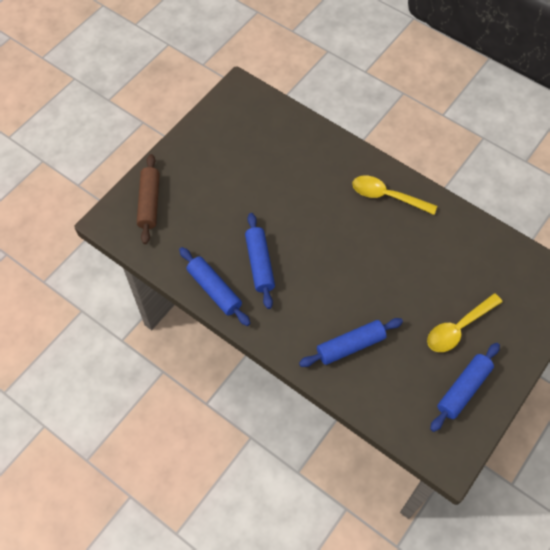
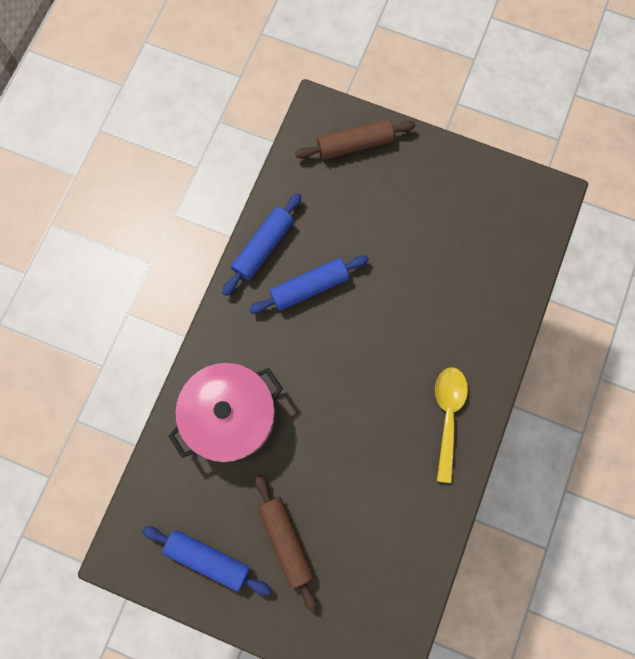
camera: 75 degrees right, 15 degrees up
(350, 346) = (231, 415): blue rolling pin -> pink pot
(458, 328) = (286, 540): yellow spoon -> brown rolling pin

